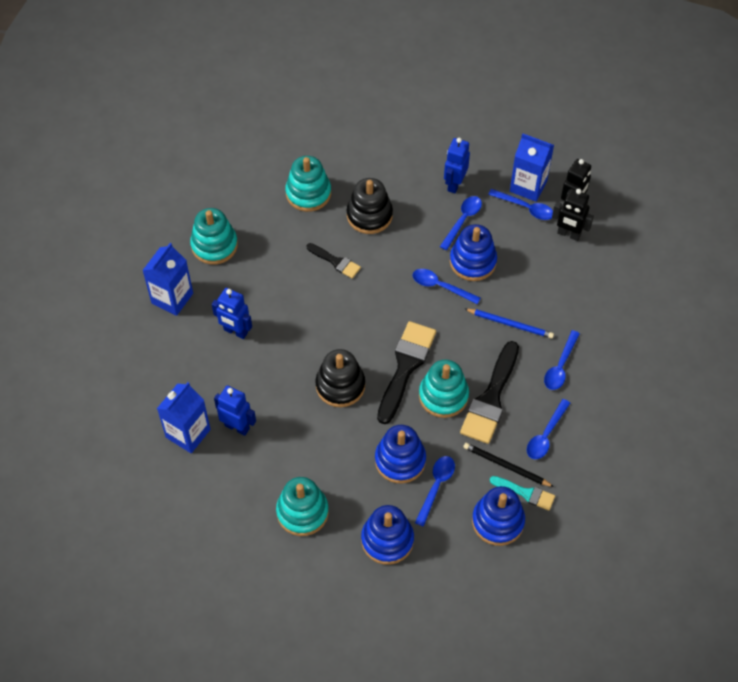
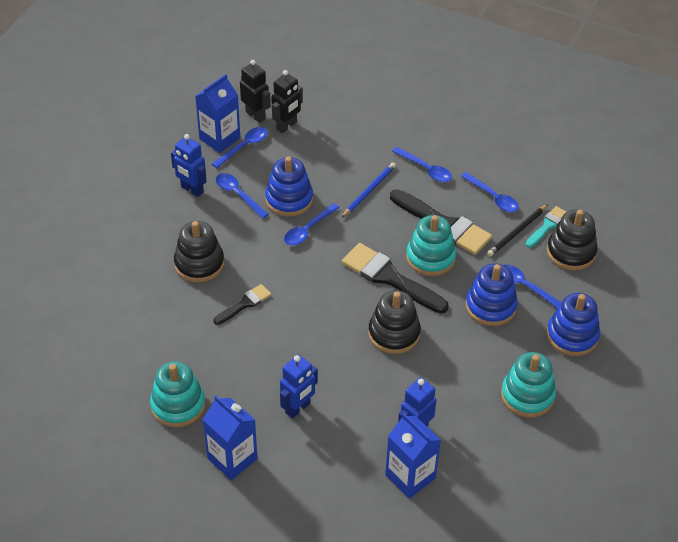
camera: 75 degrees left, 10 degrees down
(308, 193) = (147, 307): turquoise stacking toy -> none
(498, 521) = (571, 252): blue stacking toy -> black stacking toy

